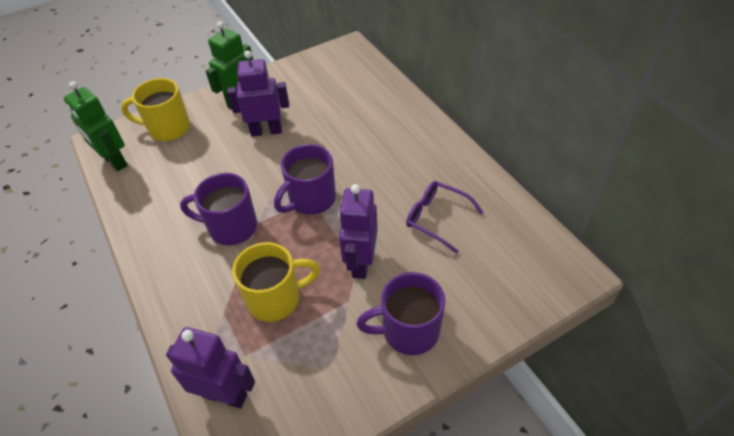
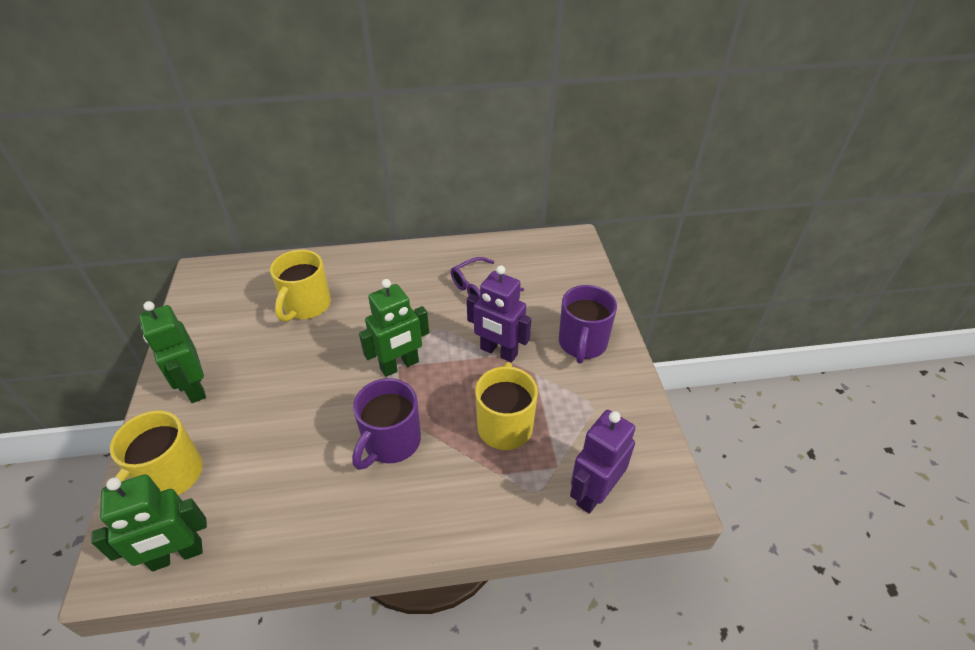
camera: 70 degrees left, 5 degrees down
(266, 131) = (269, 376): purple robot -> none
(311, 199) = (399, 365): purple mug -> green robot
(346, 116) = (306, 306): none -> yellow mug

